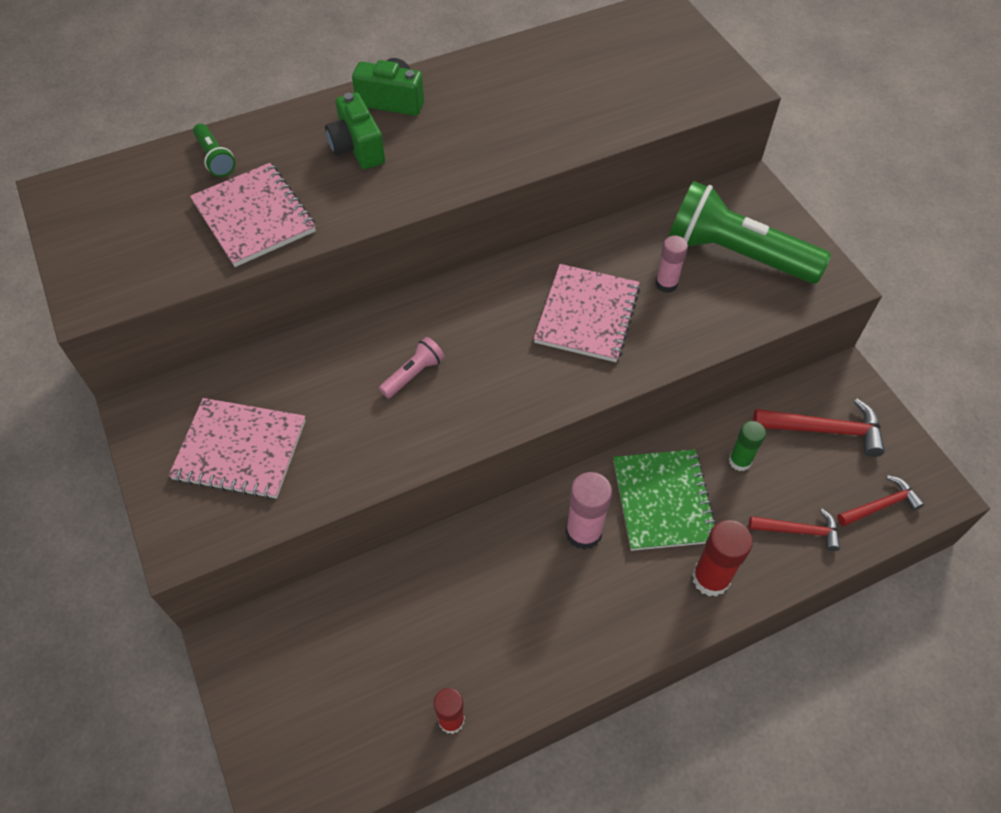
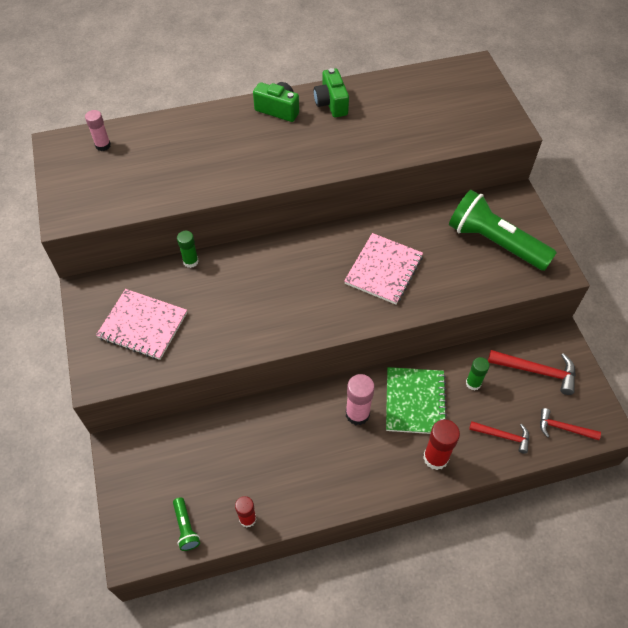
camera: 10 degrees right, 0 degrees up
(215, 158) = (157, 134): green flashlight -> green flashlight (186, 528)
(254, 217) = (175, 177): pink notebook -> none
(296, 343) = (190, 261): none -> green glue stick
(357, 148) = (249, 139): green camera -> green camera (331, 103)
(413, 374) = (261, 293): pink flashlight -> none
(666, 284) = (442, 256): pink glue stick -> pink glue stick (103, 145)
(880, 505) = (563, 428): red hammer -> red hammer turned 150 degrees counterclockwise

